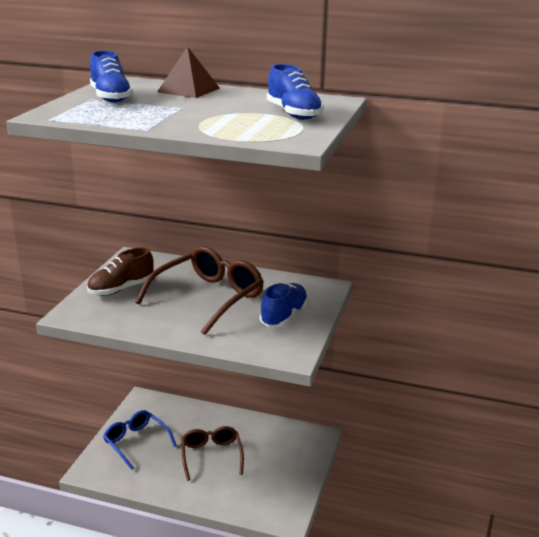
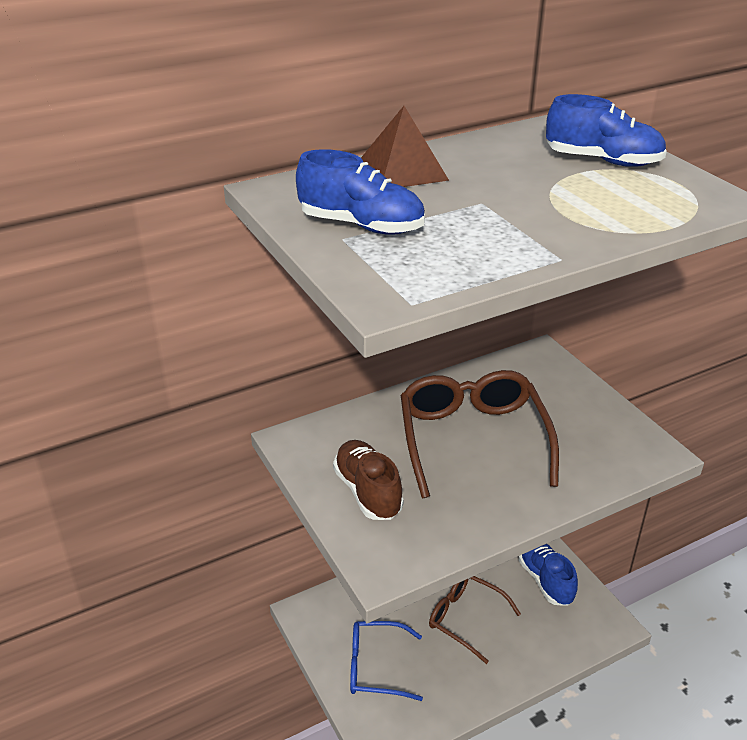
camera: 45 degrees left, 10 degrees up
(121, 289) = (368, 492): brown shoe -> brown shoe turned 150 degrees clockwise
(284, 316) = (573, 413): blue shoe -> blue shoe (545, 580)

